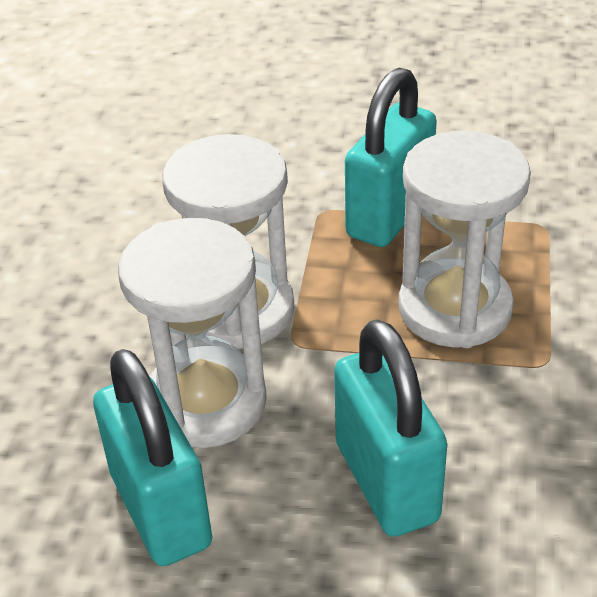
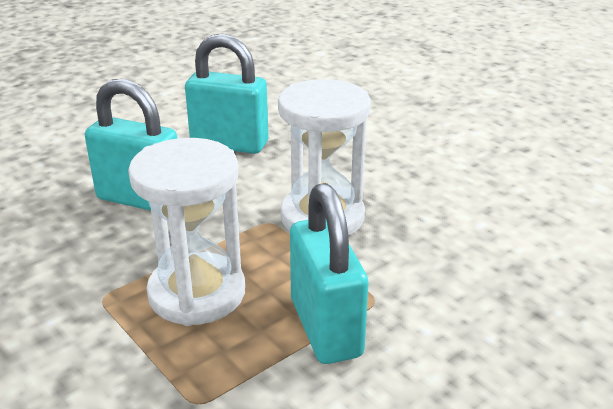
camera: 130 degrees right, 10 degrees down
(206, 402) = (270, 178): white hourglass -> none

